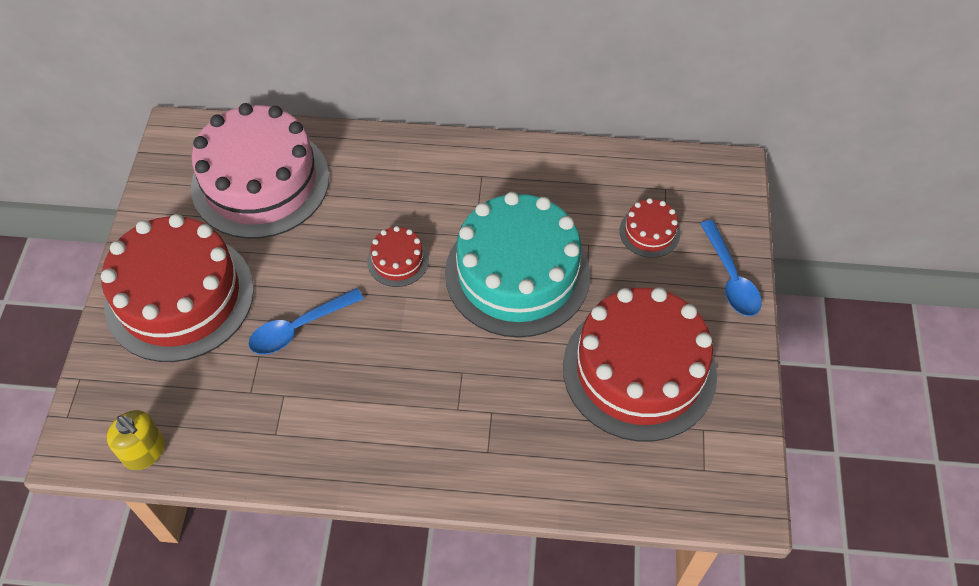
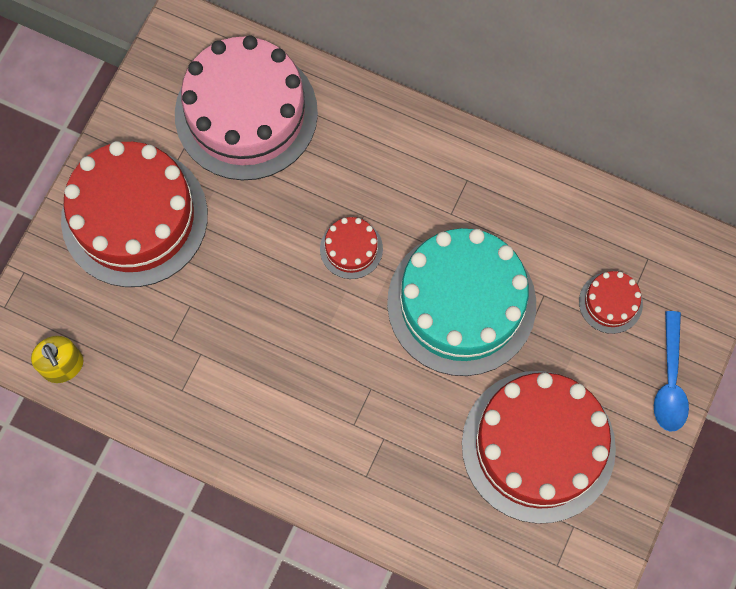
camera: 20 degrees right, 15 degrees up
(299, 328) = (235, 289): blue spoon -> none

